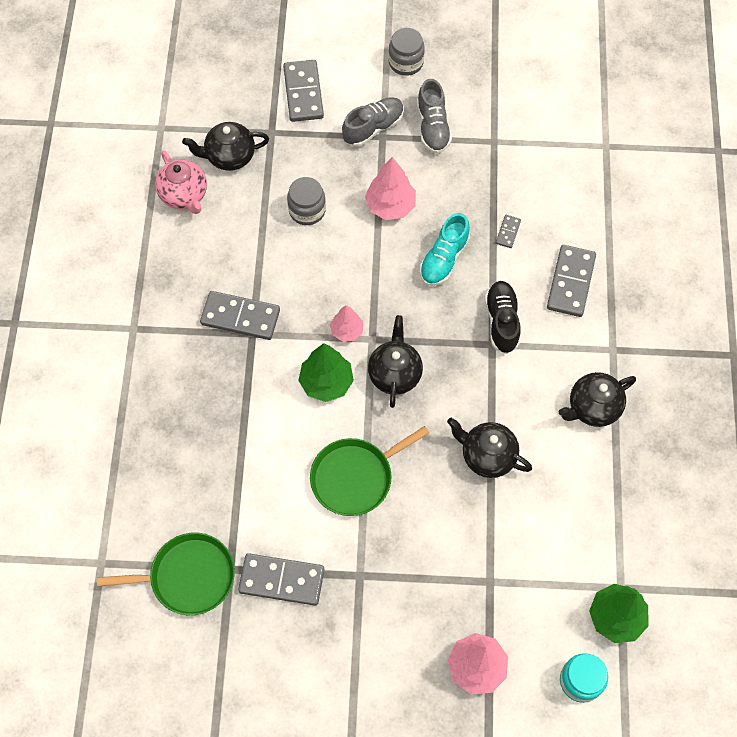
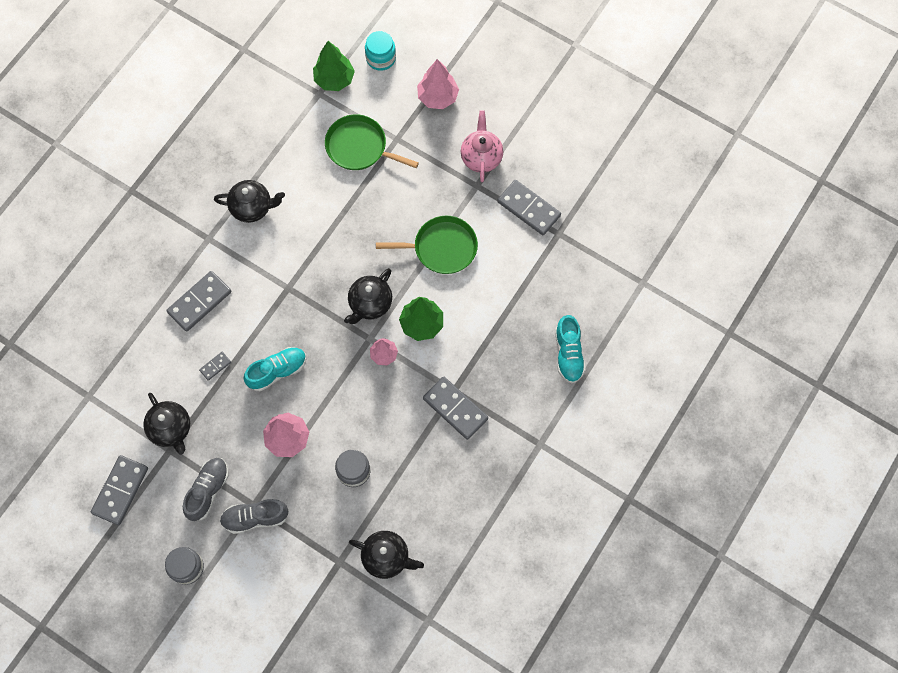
camera: 150 degrees left, 5 degrees up
(149, 435) = (568, 354): none -> turquoise shoe
(184, 195) = (442, 541): pink teapot -> pink teapot (481, 157)
(188, 576) = (588, 243): green pan -> green pan (359, 147)
(303, 93) = (290, 586): grey domino -> grey domino (120, 491)
(487, 456) = (345, 214): black teapot -> black teapot (171, 429)
(502, 321) = (269, 300): black shoe -> none

